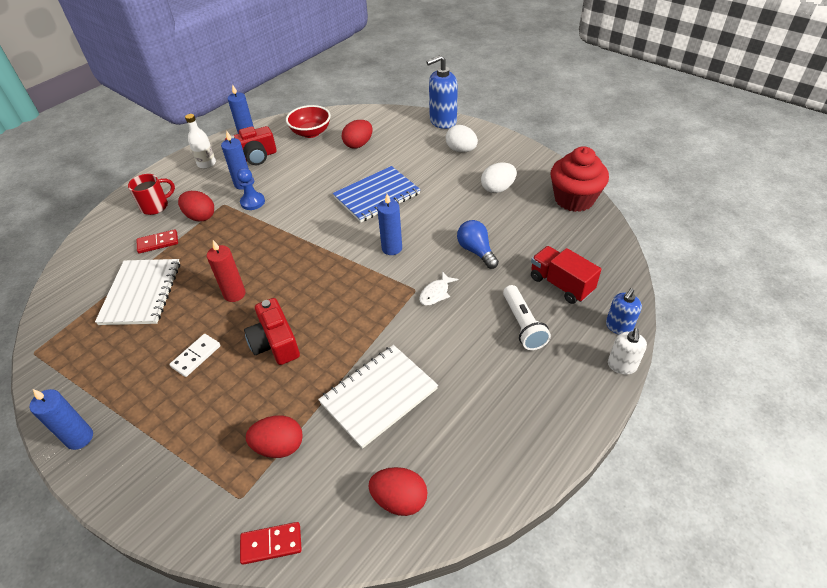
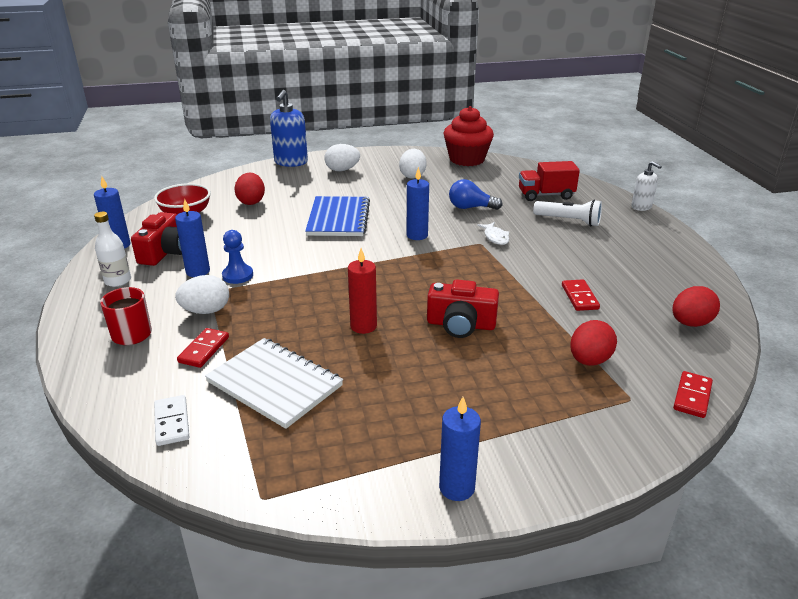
camera: 55 degrees left, 15 degrees down
(196, 356) = (424, 374): white domino -> white domino (171, 422)
(200, 217) = (206, 311): red egg -> white egg
(379, 396) = (579, 297): white notebook -> red domino
(618, 327) = (607, 195): blue soap dispenser -> none

